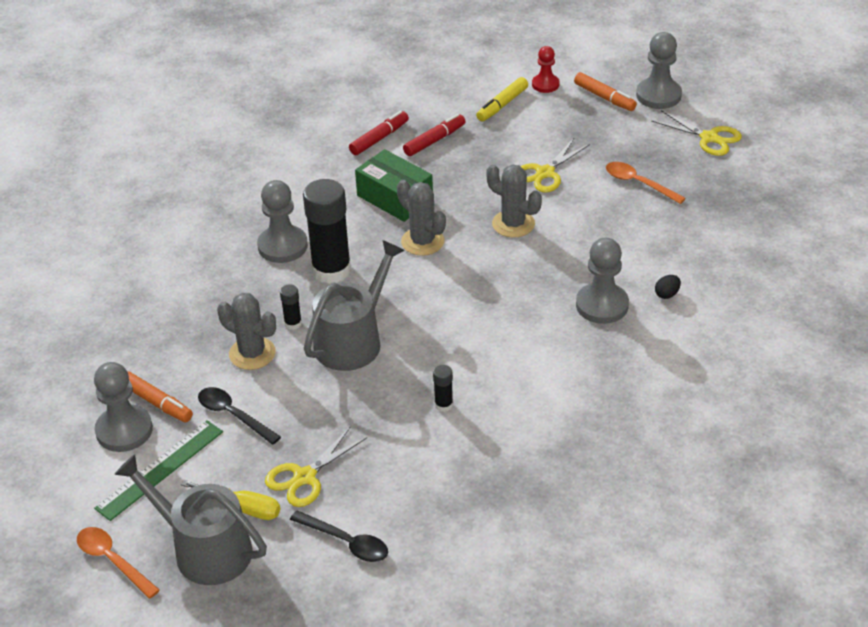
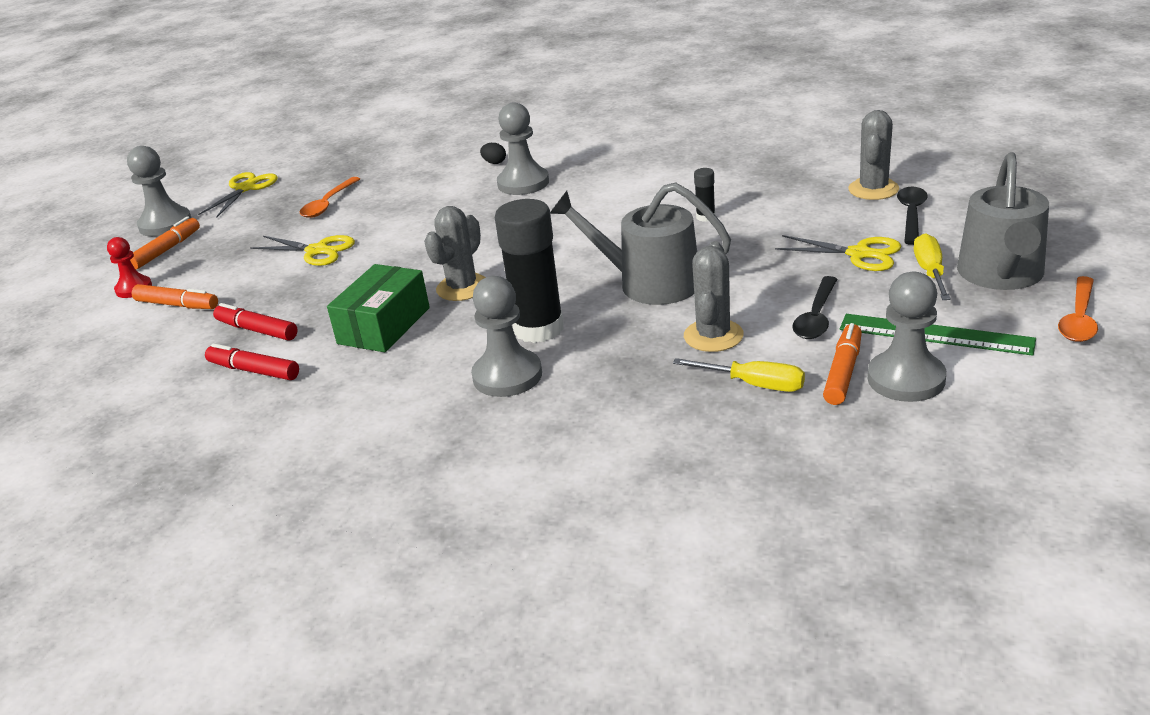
camera: 105 degrees left, 10 degrees down
(179, 355) = (754, 384): none -> yellow screwdriver
(293, 323) = (646, 326): black glue stick -> none
(502, 105) = (177, 305): yellow marker -> orange marker
(513, 224) = (413, 247): grey cactus -> grey cactus (873, 189)

